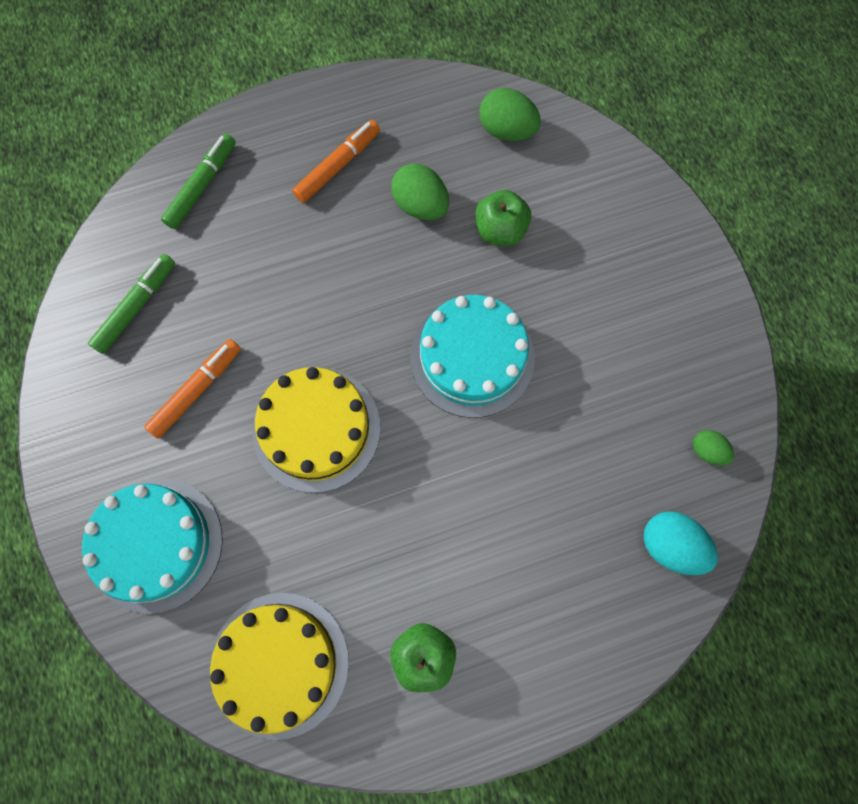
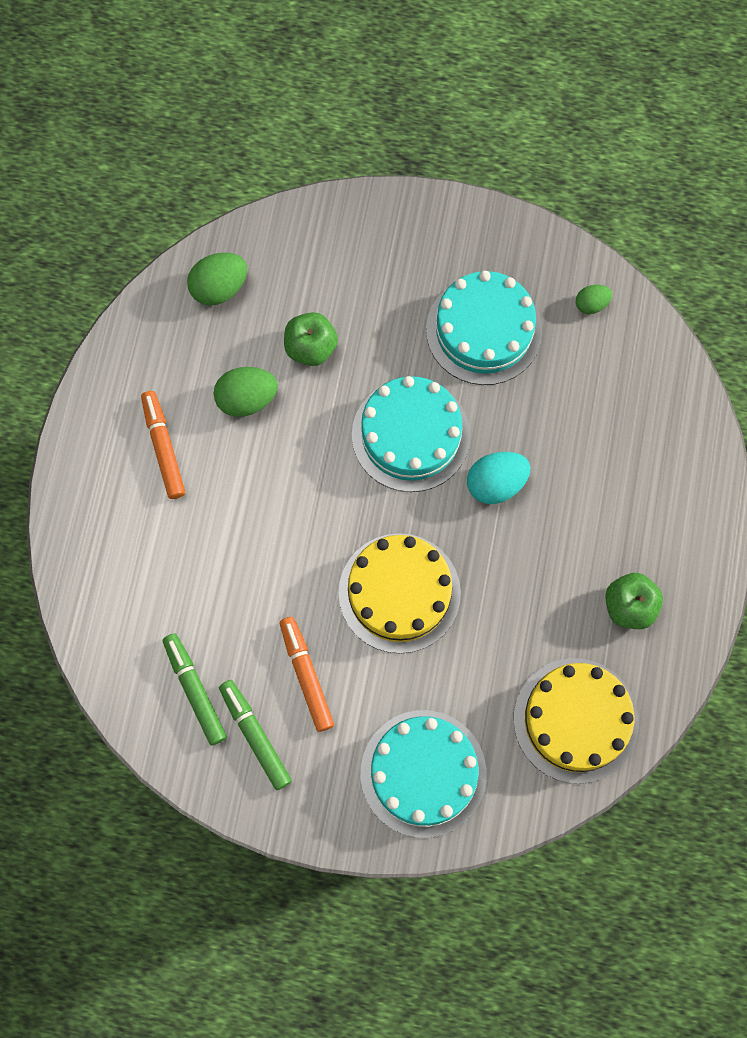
camera: 60 degrees left, 0 degrees up
(202, 186) = (108, 575): green marker -> green marker (255, 735)
(614, 366) = (484, 330): none -> turquoise cake
(670, 545) = (647, 376): turquoise egg -> turquoise egg (496, 484)

